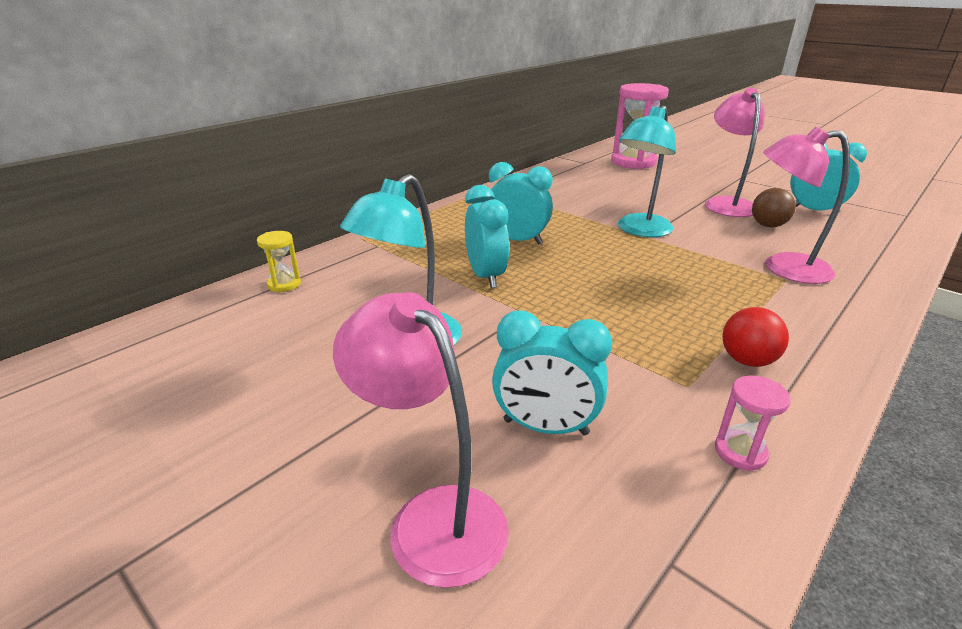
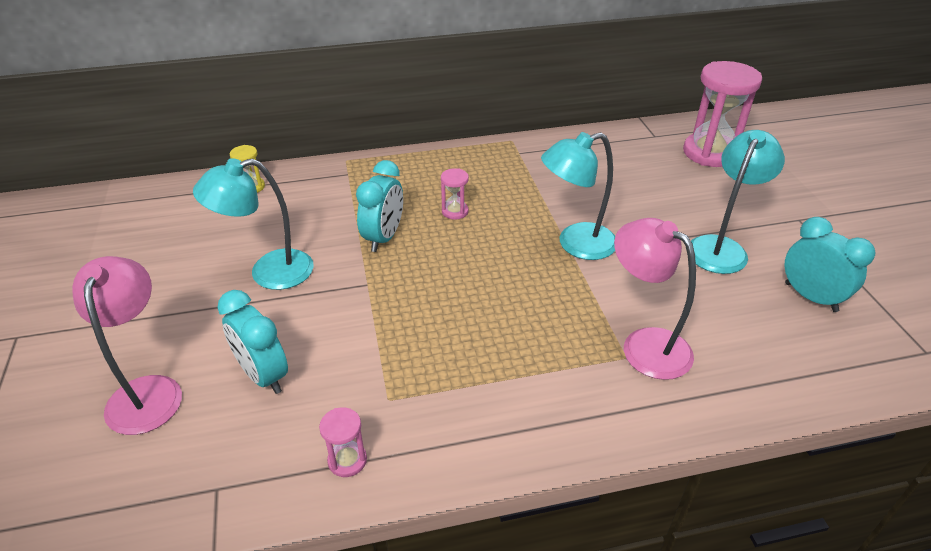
camera: 35 degrees right, 10 degrees up
(517, 240) = (455, 211): turquoise clock -> pink hourglass
(726, 203) = (721, 247): pink lamp -> turquoise lamp
(747, 360) = (460, 406): red ball -> none
(768, 225) = (718, 293): brown ball -> none

